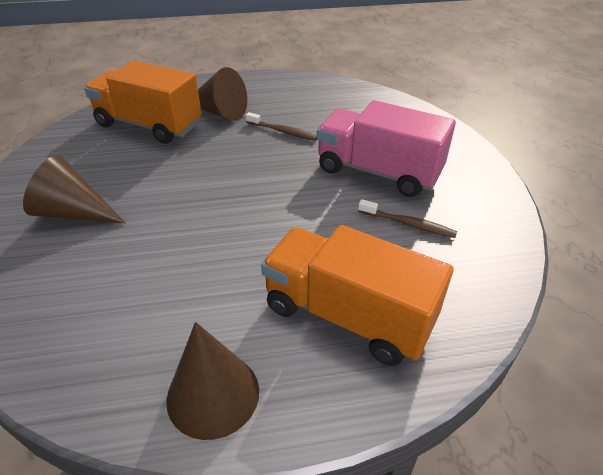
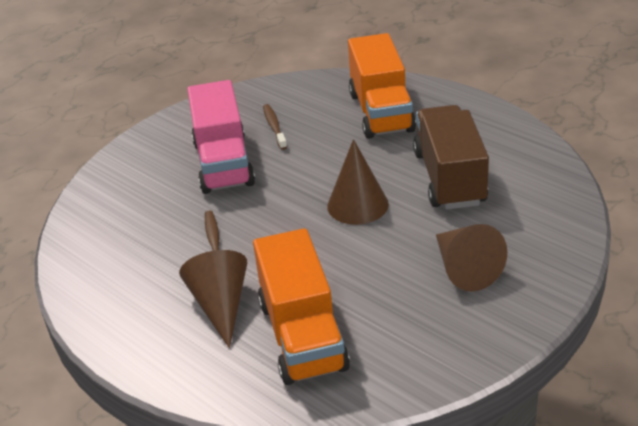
camera: 125 degrees left, 5 degrees down
(169, 282) = (449, 178): none -> brown truck
(213, 394) = (482, 121): brown cone -> brown cone (357, 205)

